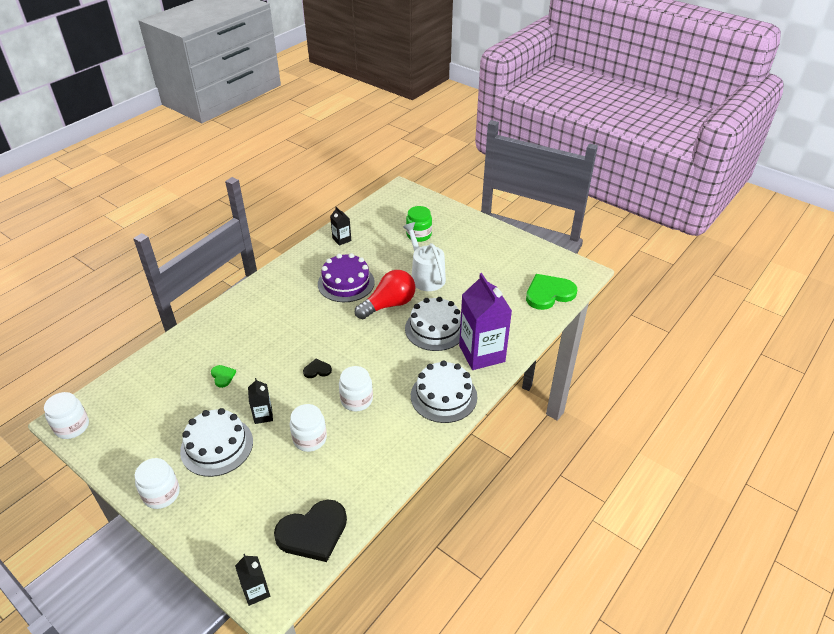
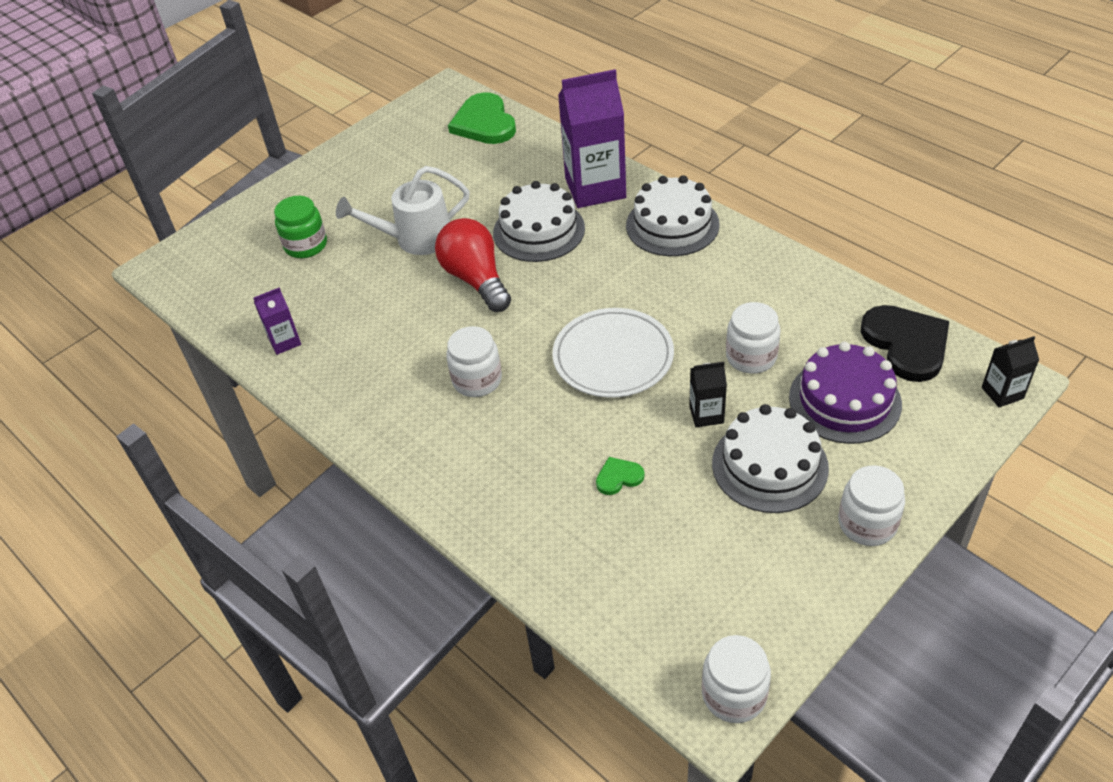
camera: 80 degrees left, 5 degrees up
(317, 370) = (613, 356): black heart -> white plate
(341, 239) = (284, 341): black carton -> purple carton
(346, 283) = (409, 331): purple cake -> purple cake (844, 400)
(356, 400) = (677, 310): white jar -> white jar (477, 380)

